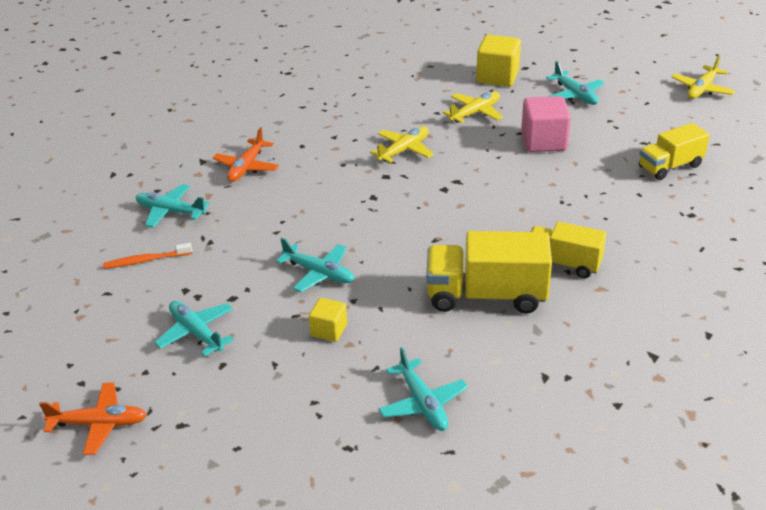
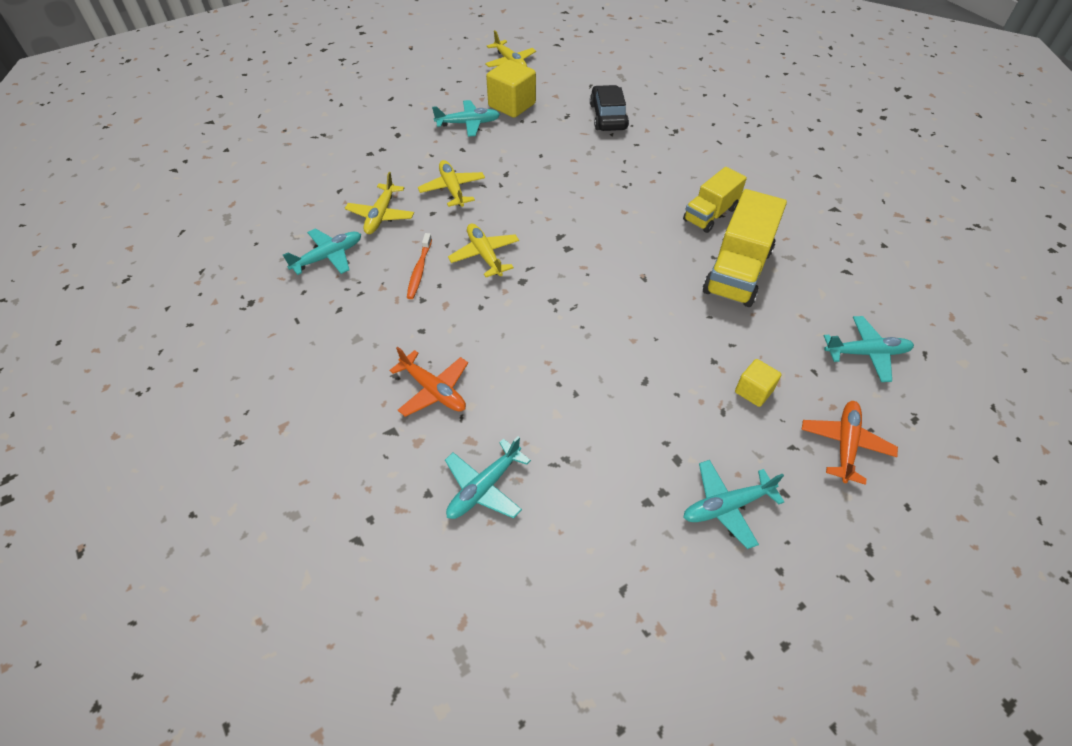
camera: 70 degrees left, 15 degrees up
(99, 424) = (858, 634): orange plane -> orange plane (845, 444)
(146, 260) = (574, 533): orange toothbrush -> orange toothbrush (419, 270)
(319, 273) = (663, 375): turquoise plane -> turquoise plane (328, 257)
(415, 92) = (381, 215): none -> yellow plane
(497, 77) = (400, 155): yellow cube -> yellow cube (512, 105)
(543, 141) = (529, 165): pink cube -> none
(670, 166) = (608, 116): yellow truck -> black car

